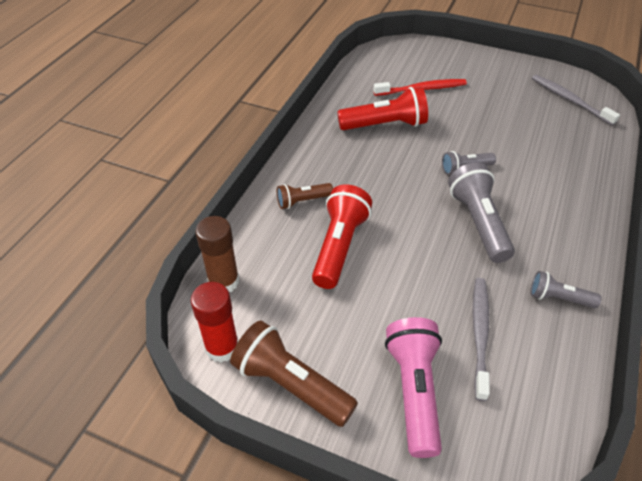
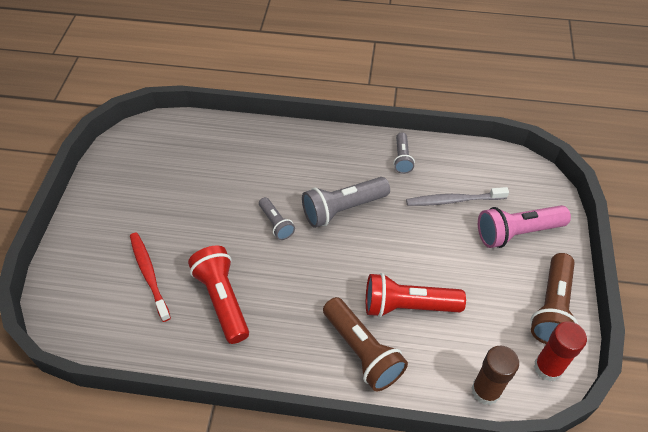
camera: 105 degrees left, 5 degrees up
(302, 201) = (362, 351): brown flashlight -> brown flashlight, size x1.77
(569, 100) = (152, 151): grey toothbrush -> none

